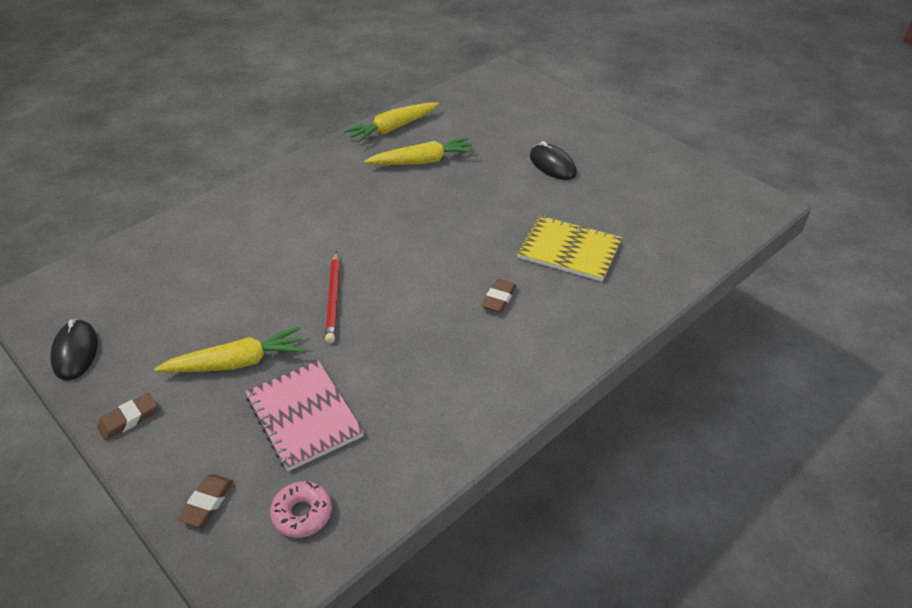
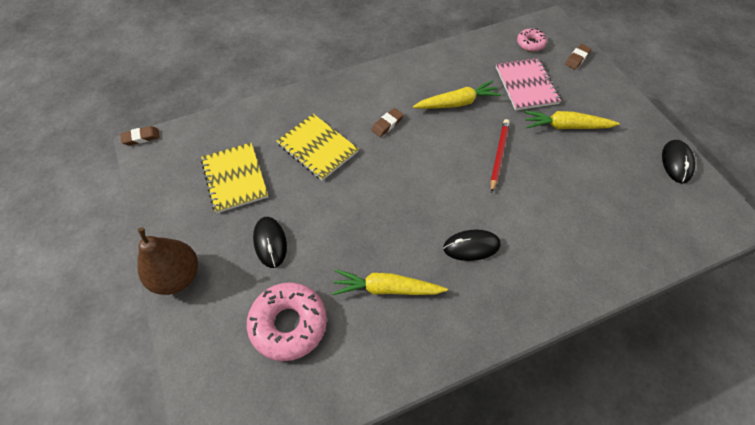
camera: 160 degrees left, 15 degrees up
(128, 419) = (627, 109): brown eraser -> brown eraser (141, 137)
(348, 206) = (471, 246): none -> black mouse
(393, 128) = (398, 359): yellow carrot -> yellow carrot (457, 103)
(495, 126) = (288, 324): none -> pink donut
(613, 129) = (177, 276): none -> brown pear
(635, 201) = (235, 178): none -> yellow notebook

